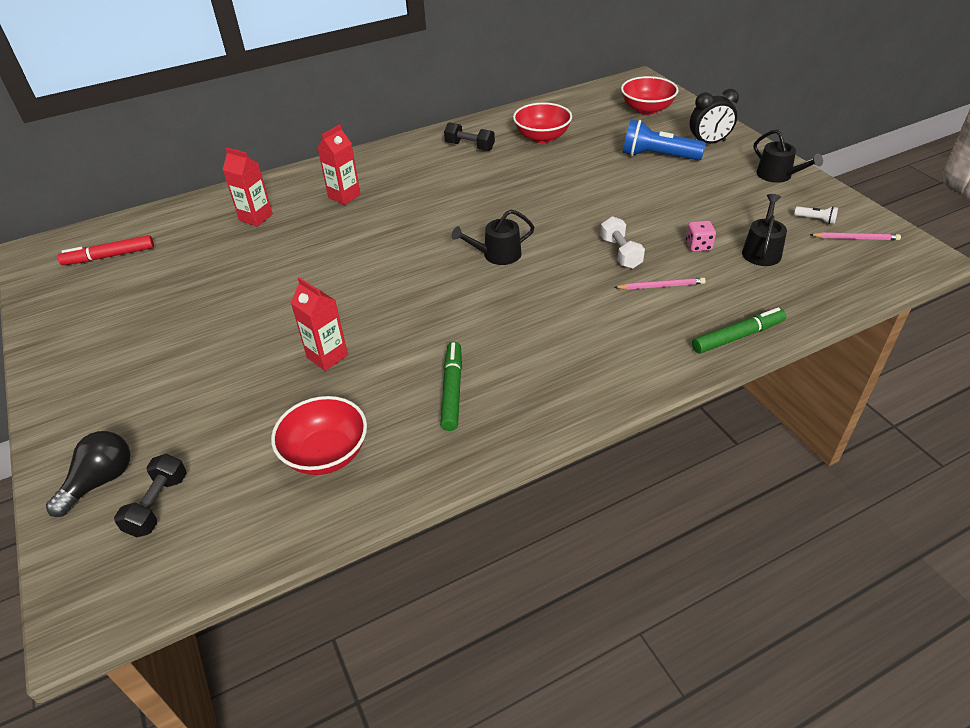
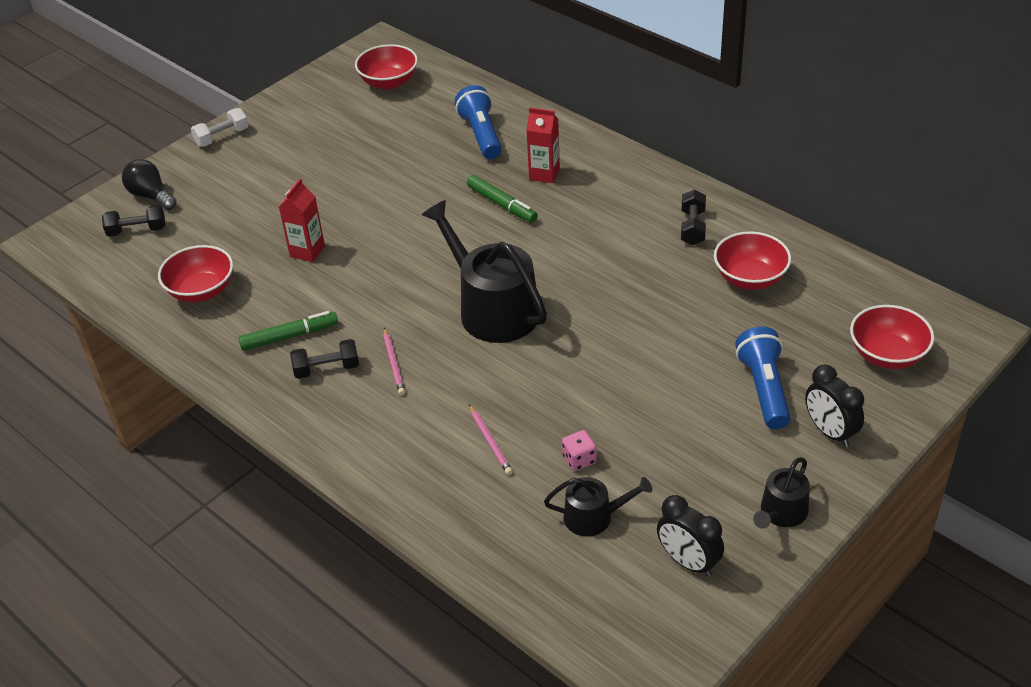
camera: 70 degrees right, 0 degrees up
(100, 481) = (151, 196): black light bulb -> black light bulb turned 150 degrees counterclockwise
(109, 256) = (389, 82): red marker -> red bowl
(256, 218) = (481, 135): red carton -> blue flashlight
(497, 255) = (492, 308): black watering can -> black watering can, size x1.96
(517, 370) = (327, 369): none -> black dumbbell
(620, 253) = (536, 398): white dumbbell -> white dumbbell (222, 137)
(738, 336) = (428, 515): green marker -> green marker (502, 204)
(816, 220) = (688, 562): white flashlight -> black clock
(855, 238) = (663, 605): pink pencil -> pink pencil (394, 363)

